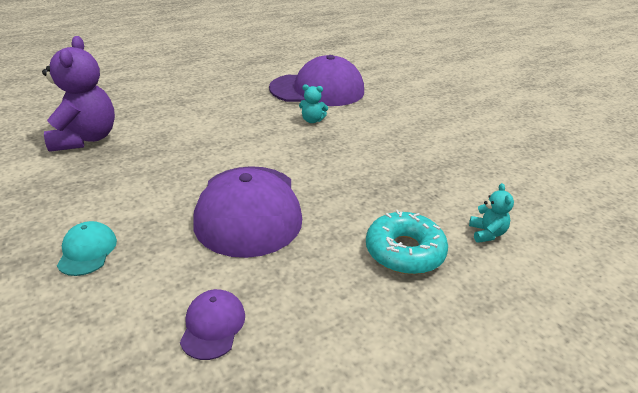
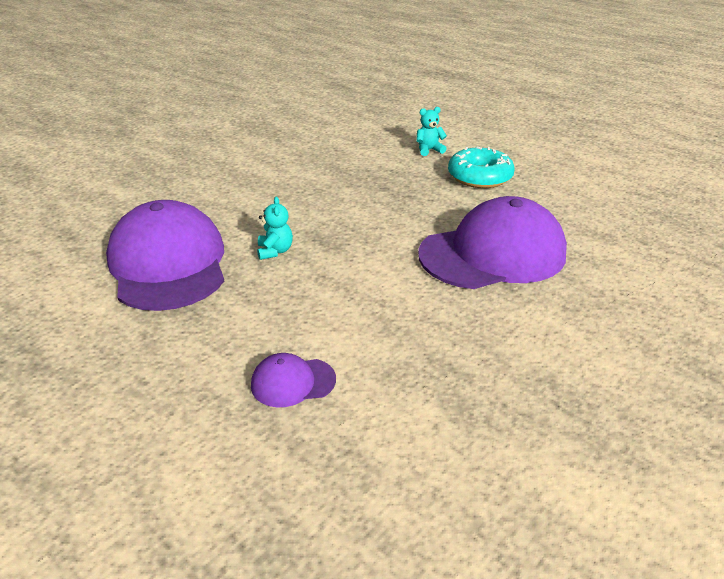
camera: 105 degrees left, 0 degrees up
(86, 139) = (454, 462): purple teddy bear -> none
(87, 251) = (644, 331): turquoise cap -> none
(213, 325) = (633, 236): purple cap -> purple cap (292, 382)

